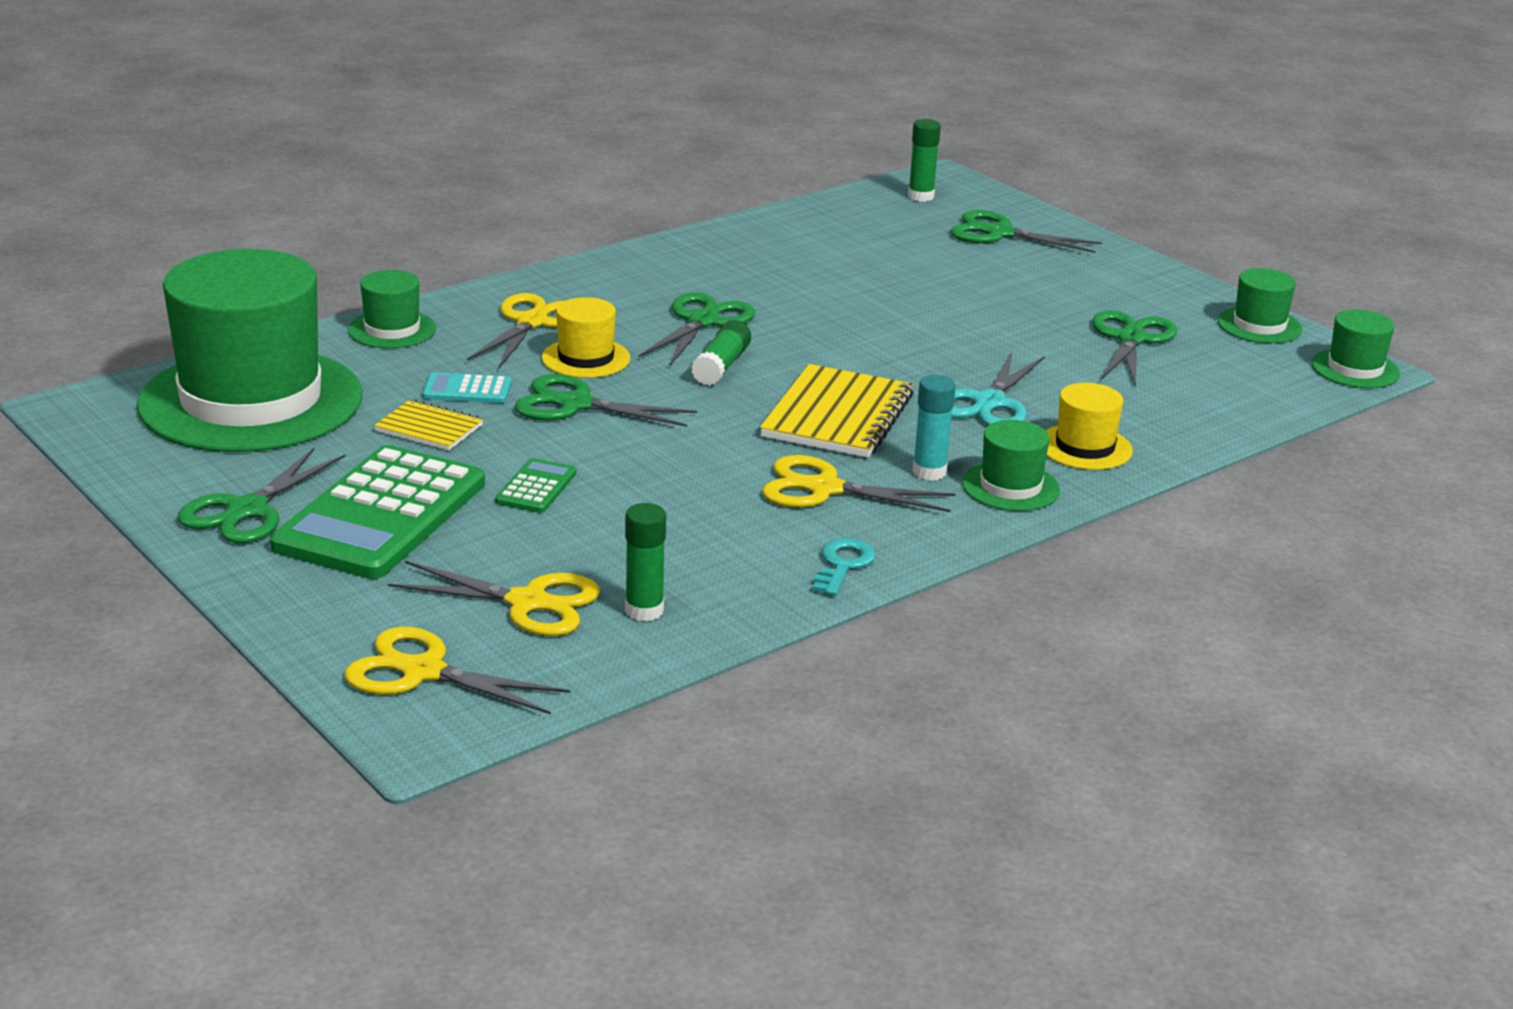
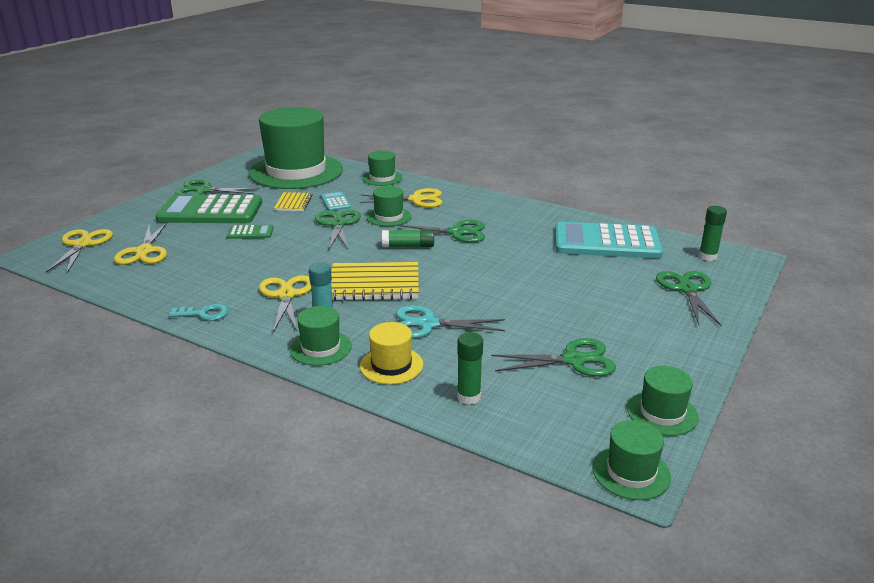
camera: 70 degrees right, 0 degrees up
(586, 358) = (389, 217): yellow hat -> green hat
(644, 610) = (143, 276): green glue stick -> green glue stick (469, 397)
(828, 237) = (606, 242): none -> turquoise calculator

